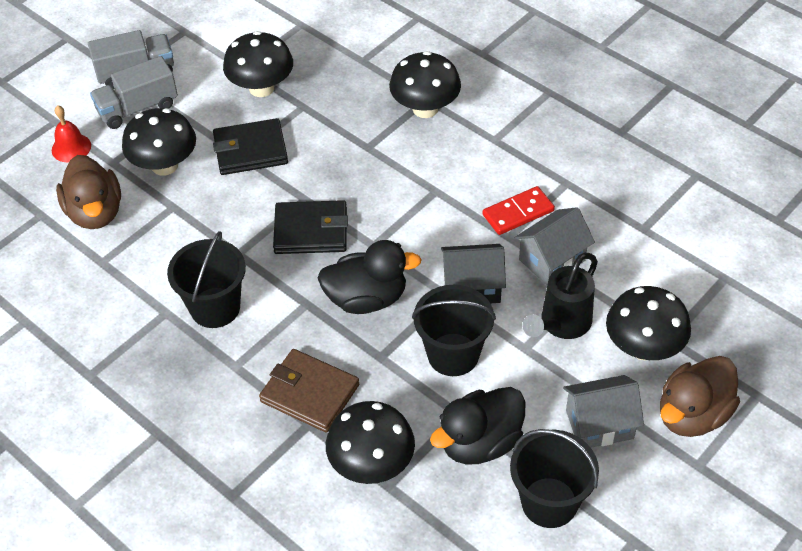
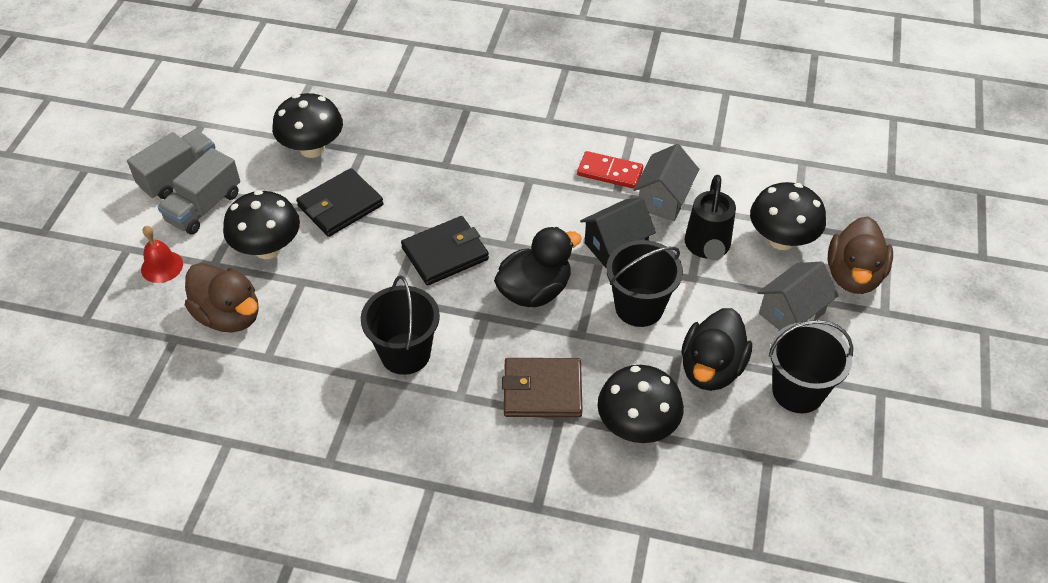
camera: 30 degrees left, 0 degrees up
(425, 109) = (472, 116): black mushroom -> none
(518, 213) = (610, 172): red domino -> red domino turned 75 degrees clockwise

